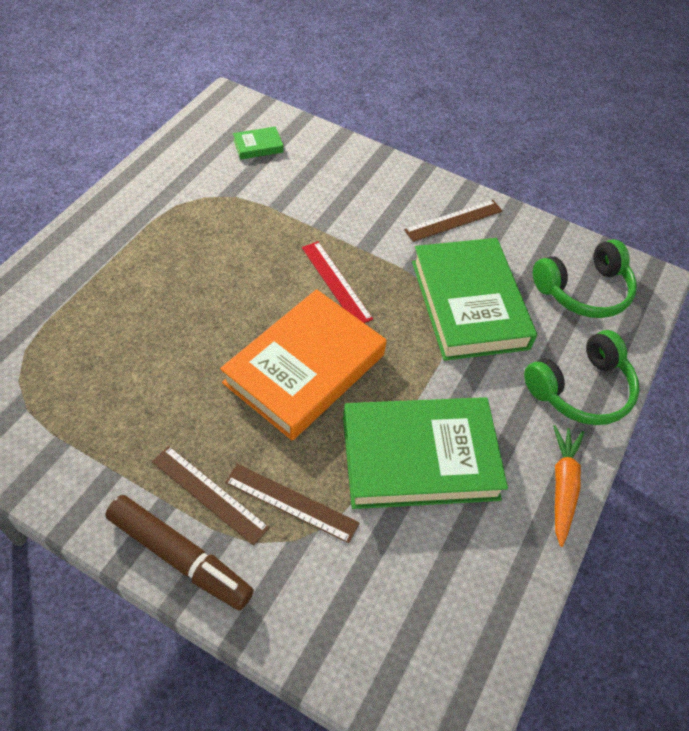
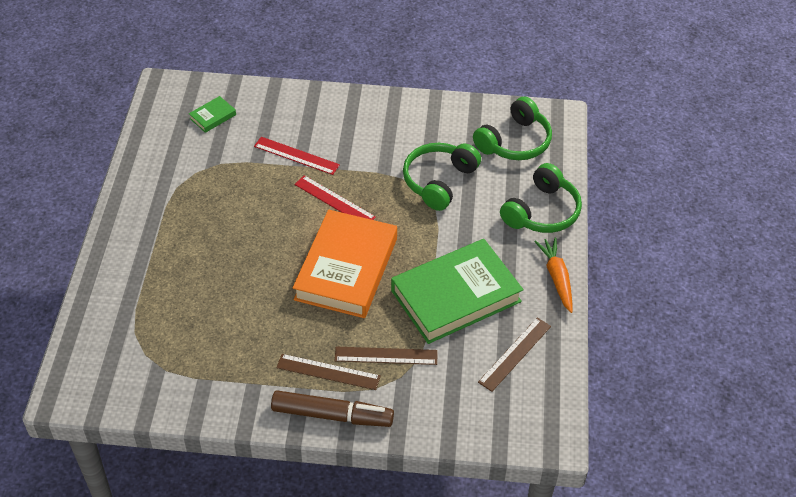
camera: 20 degrees left, 5 degrees down
(322, 217) = (296, 155): none -> red ruler
(454, 220) = (397, 123): brown ruler -> brown ruler (515, 354)
(469, 304) = (439, 181): green book -> green headphones

